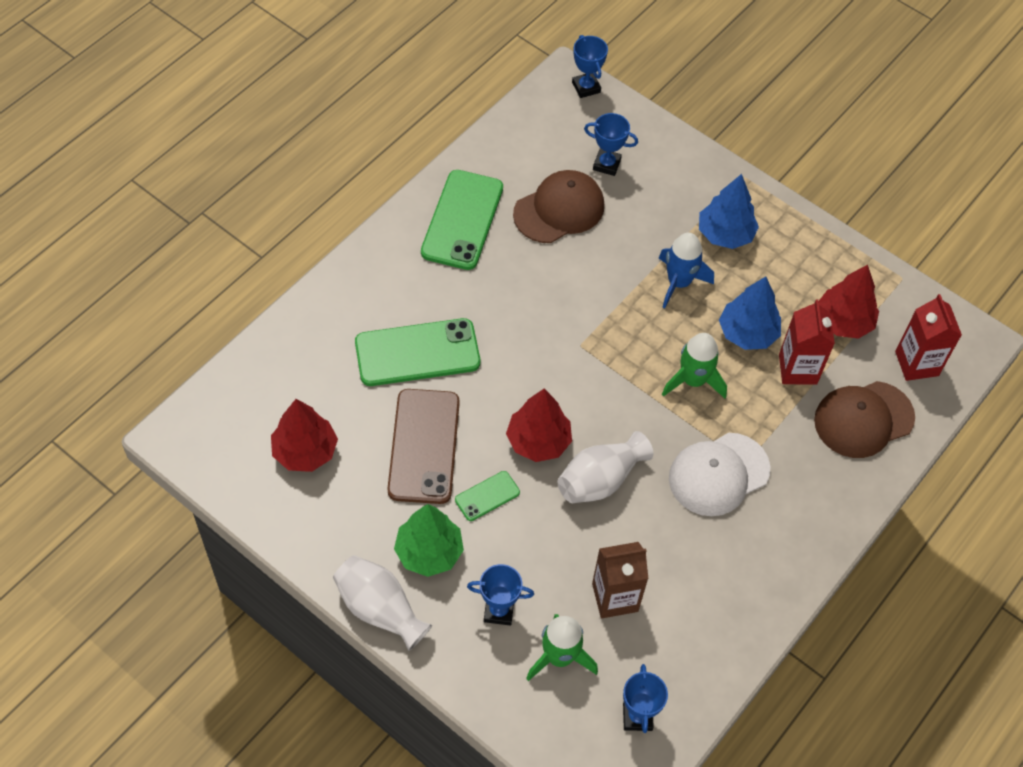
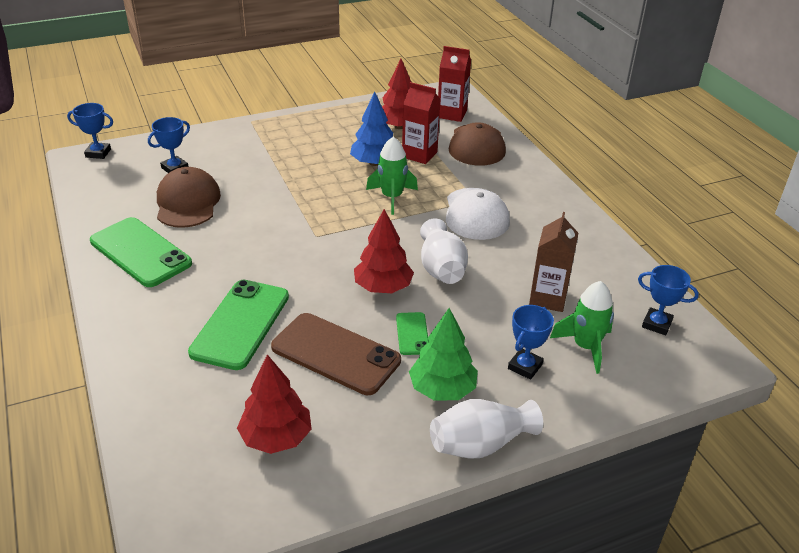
camera: 60 degrees left, 20 degrees down
(679, 282) = (307, 174): blue rocket -> none
(725, 234) = (288, 143): blue tree -> none

